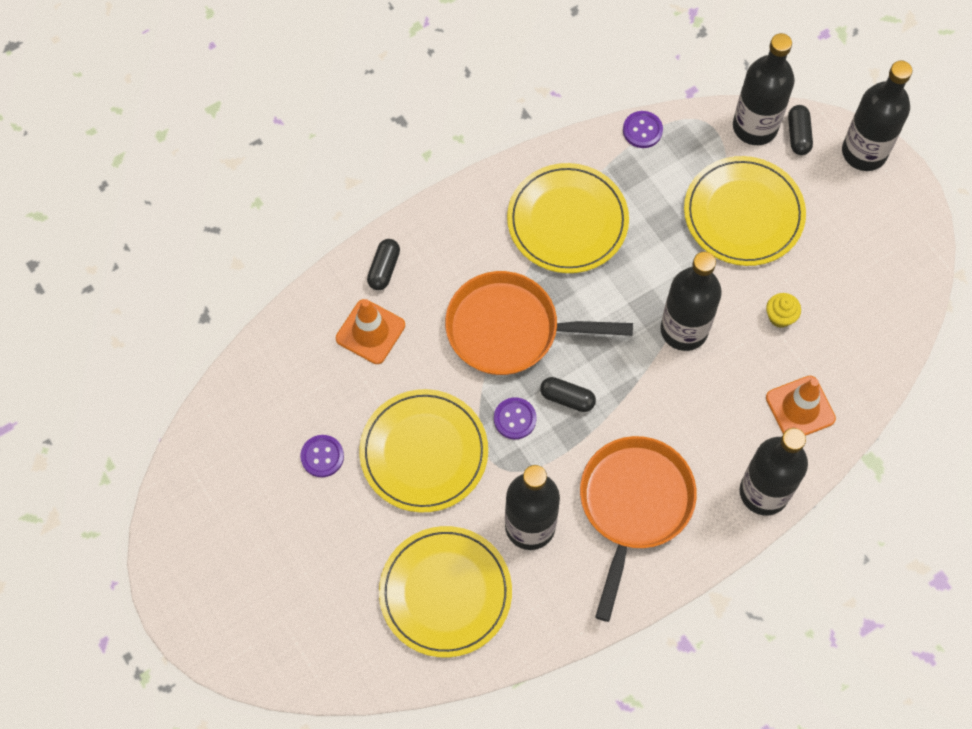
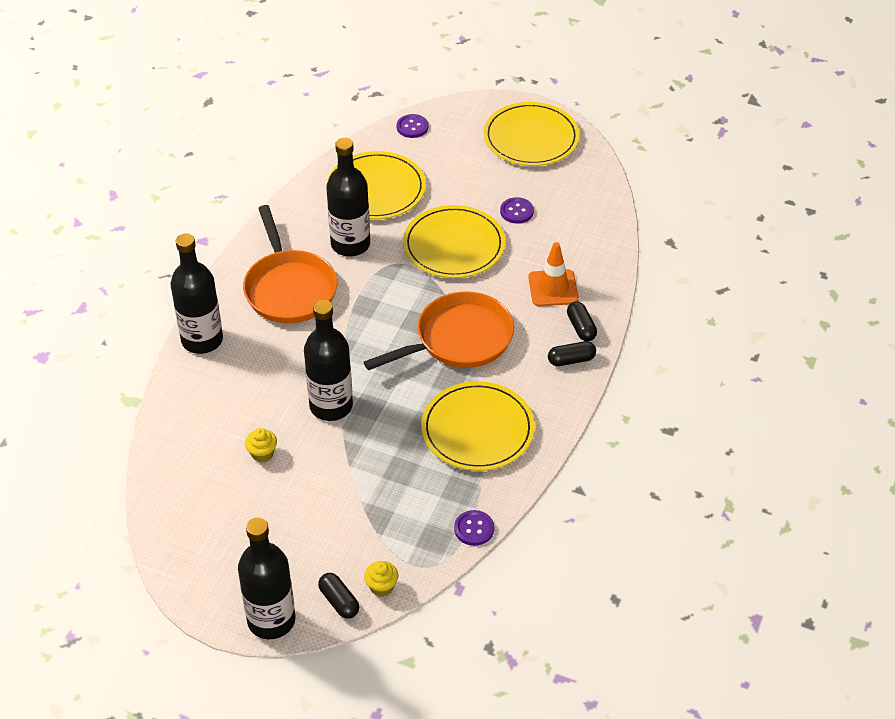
camera: 145 degrees right, 20 degrees down
(515, 419) = (409, 292): purple button -> purple button (412, 127)
(567, 398) = (383, 322): black capsule -> black capsule (571, 360)
(743, 213) = (342, 511): yellow plate -> yellow plate (531, 138)
(755, 127) = (381, 587): black bottle -> yellow cupcake
(800, 408) = (207, 402): orange traffic cone -> none

